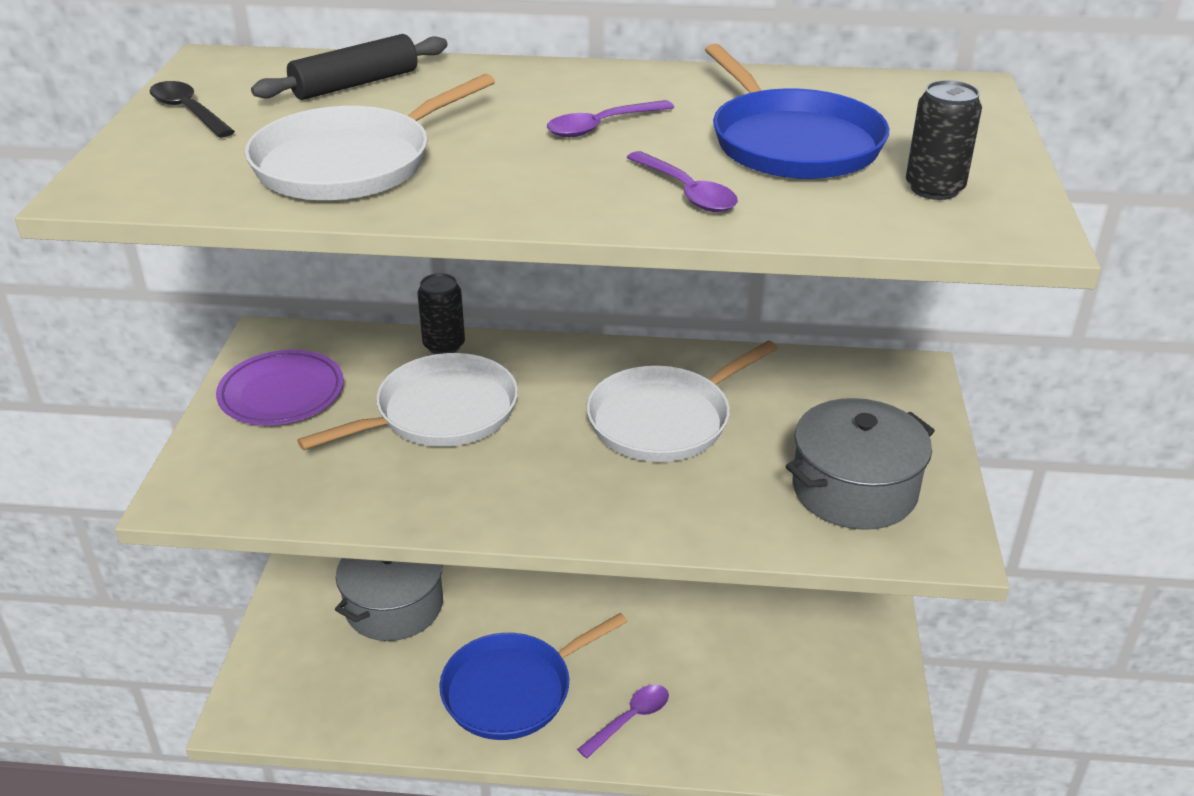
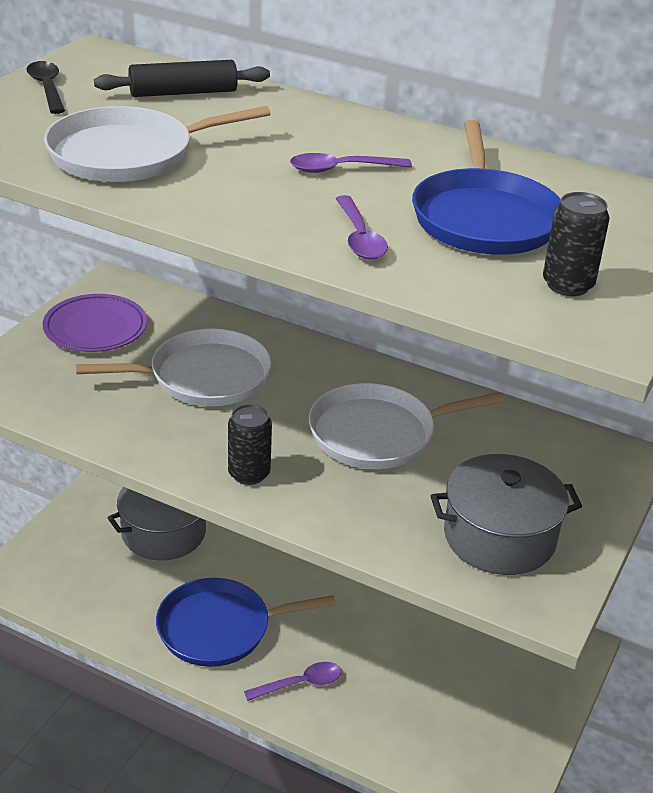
camera: 20 degrees right, 0 degrees up
(444, 345) = (240, 325): black can -> black can (249, 473)

